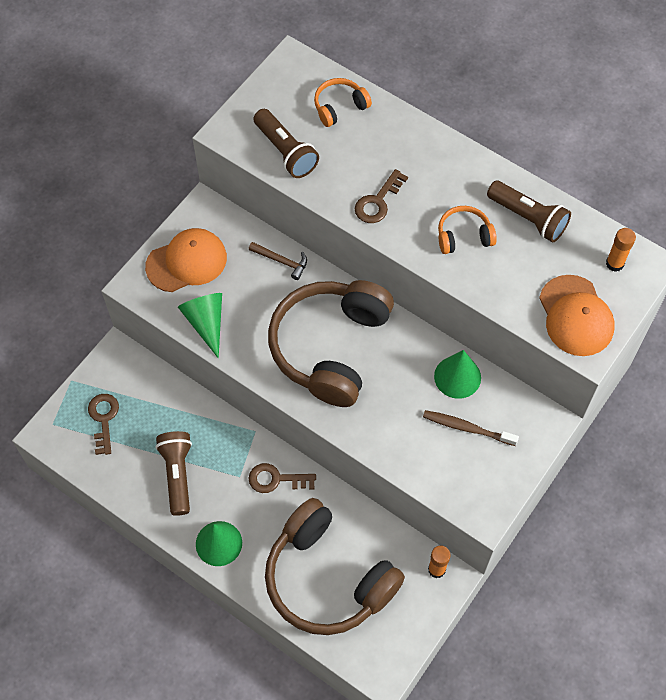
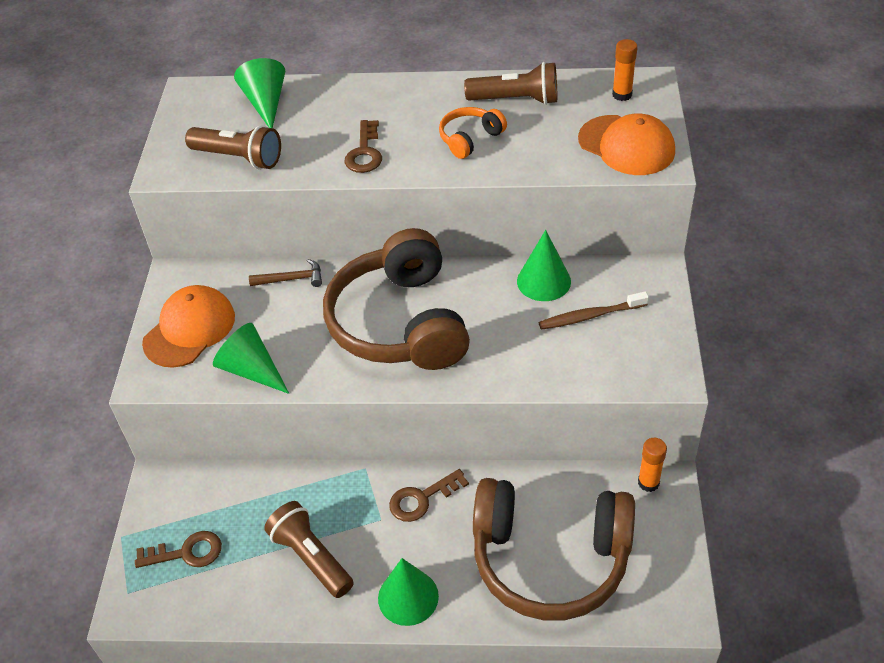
camera: 30 degrees left, 15 degrees down
(104, 419) = (186, 552): brown key -> brown key turned 120 degrees clockwise
(339, 107) = (265, 103): orange headphones -> green cone

